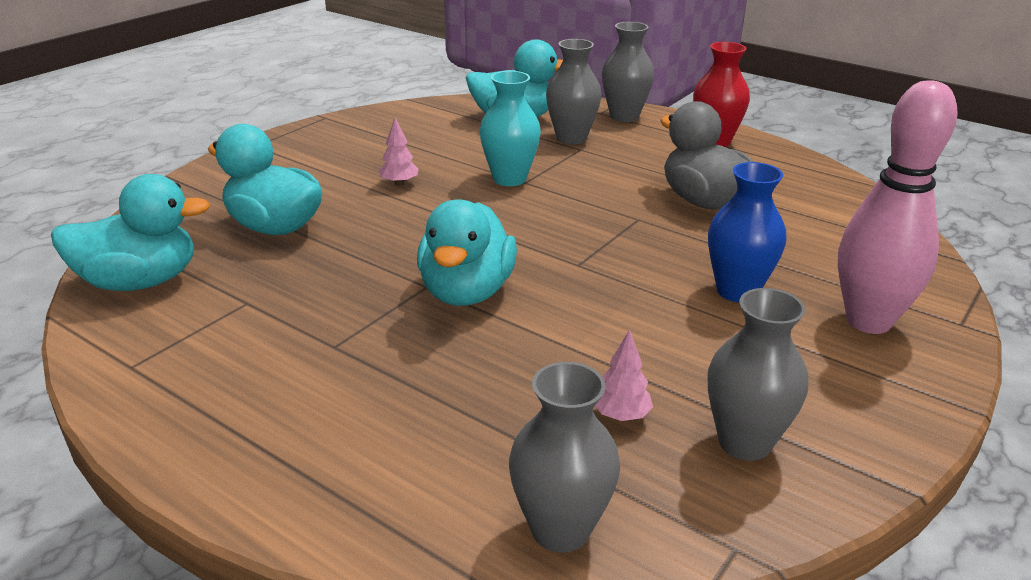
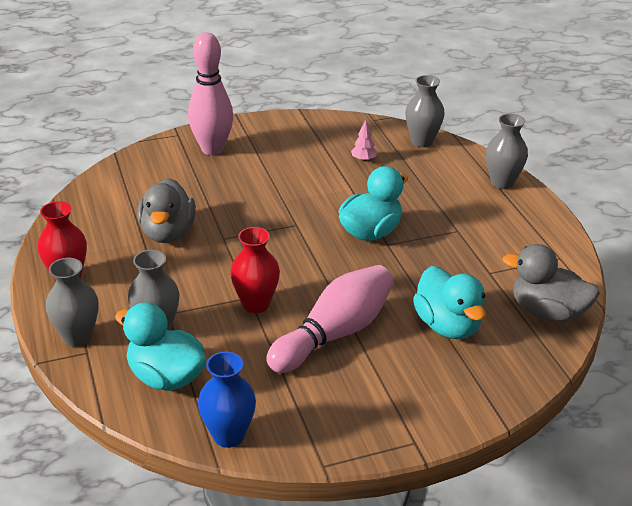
camera: 145 degrees left, 5 degrees up
(139, 282) = (547, 312): turquoise duck -> grey duck
(399, 183) = (334, 333): pink tree -> pink bowling pin
(509, 179) = (256, 304): turquoise vase -> red vase
(737, 291) = (242, 181): blue vase -> blue vase (228, 435)
(744, 442) = (331, 137): grey vase -> grey vase (502, 182)

